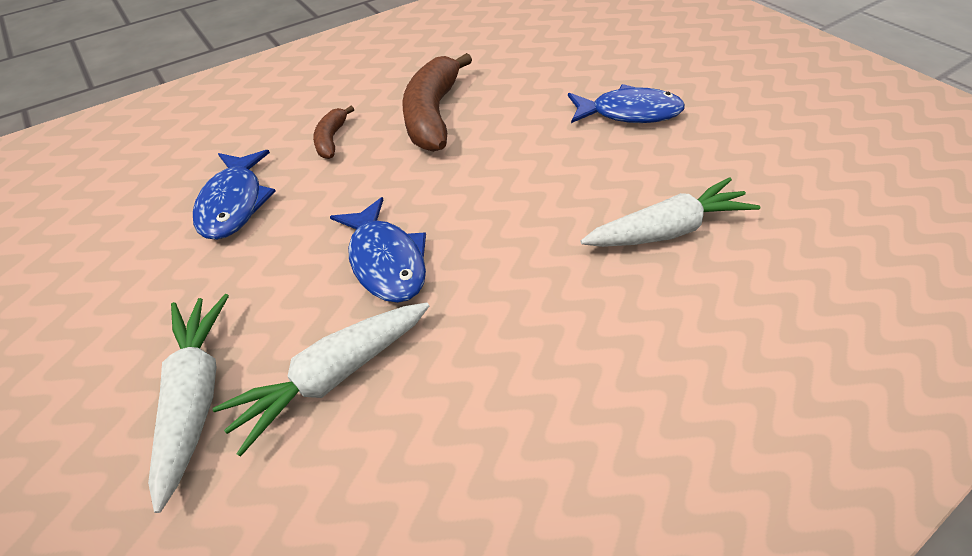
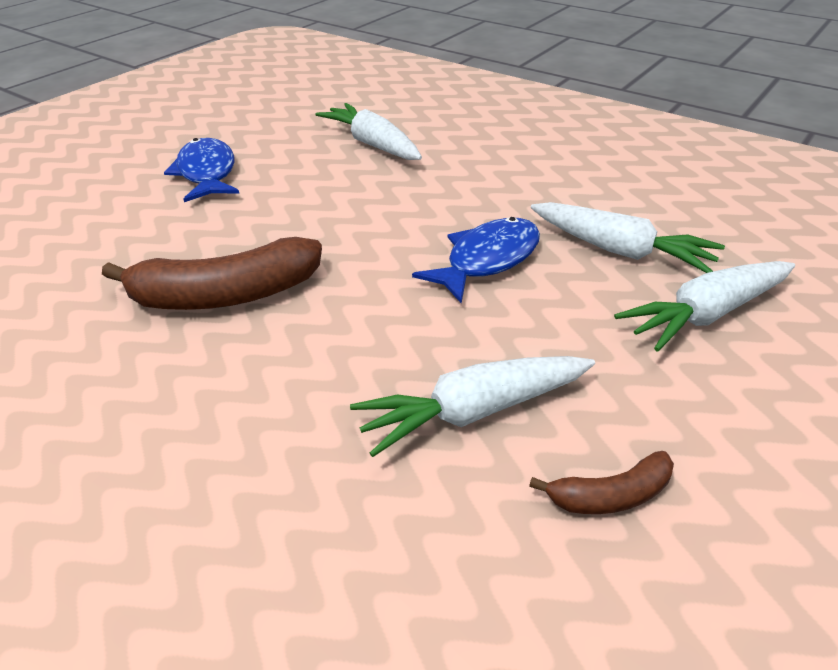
camera: 110 degrees left, 10 degrees down
(234, 203) = (473, 412): blue fish -> white carrot
(332, 139) = (302, 370): brown banana -> brown banana (610, 495)

